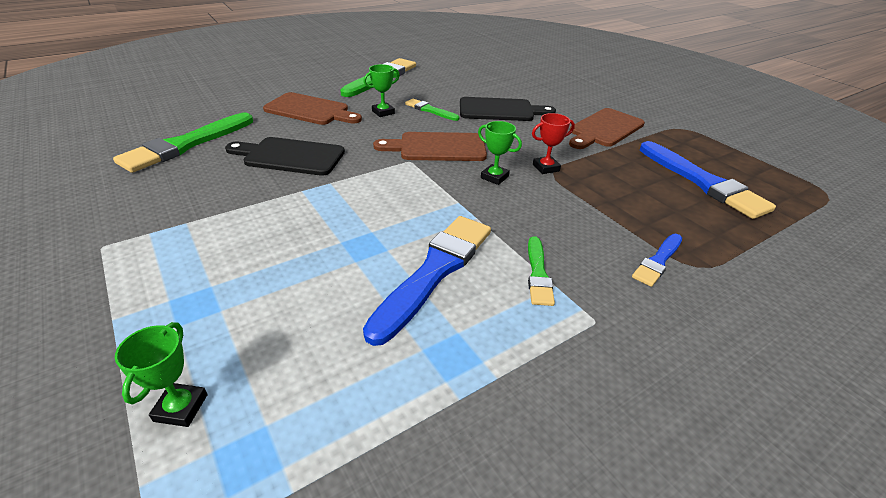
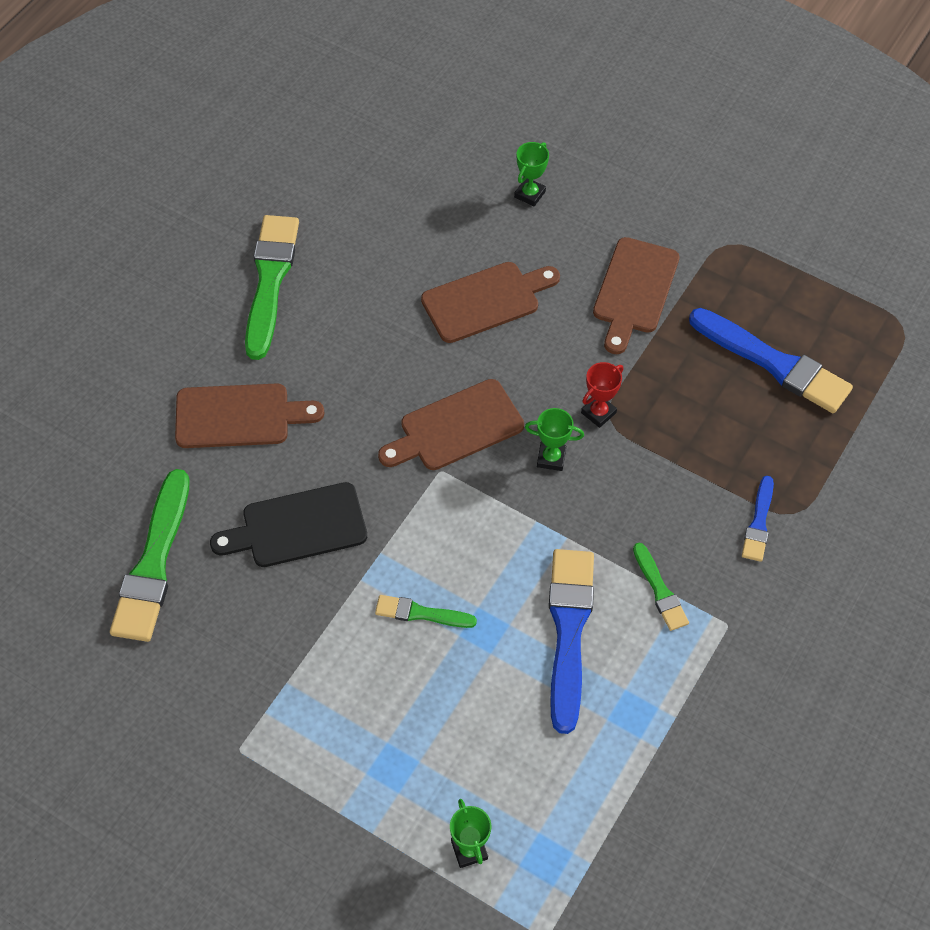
camera: 25 degrees left, 20 degrees up
(383, 112) = (338, 377): green trophy -> green trophy (529, 194)
(430, 110) = (395, 343): green brush -> green brush (421, 613)
(500, 110) = (486, 300): black cutting board -> brown cutting board

